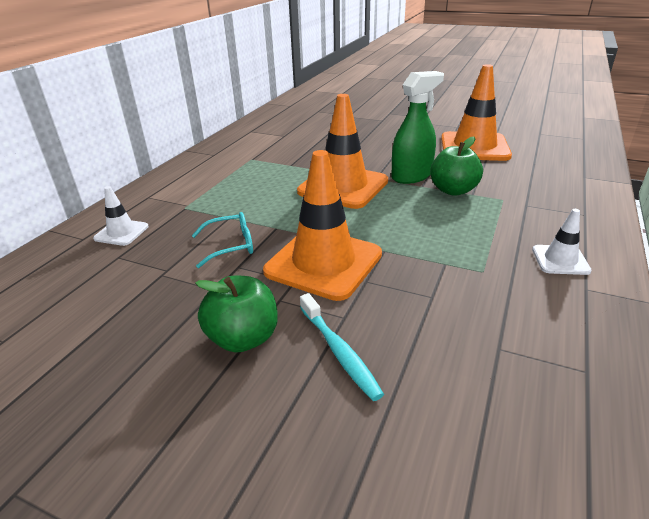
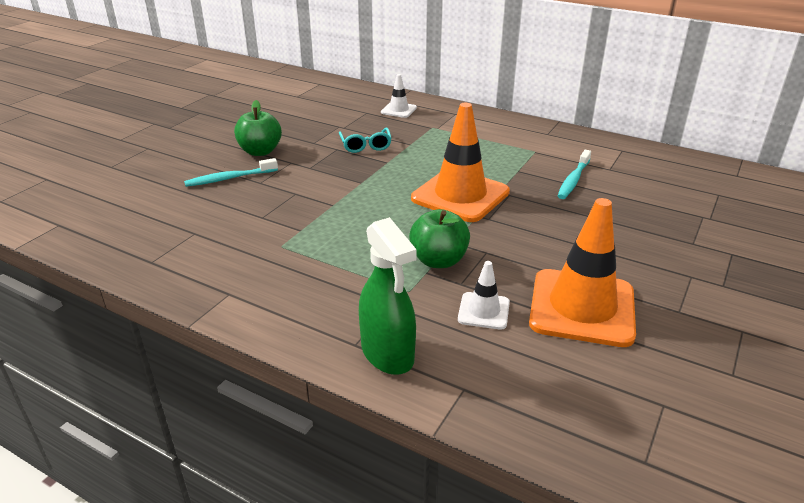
camera: 95 degrees right, 0 degrees up
(305, 146) = (573, 180): none -> turquoise toothbrush
(323, 263) = (326, 178): orange traffic cone -> none
(412, 176) = (481, 239): green spray bottle -> green spray bottle (387, 353)
(560, 260) = (275, 293): white traffic cone -> white traffic cone (483, 311)

